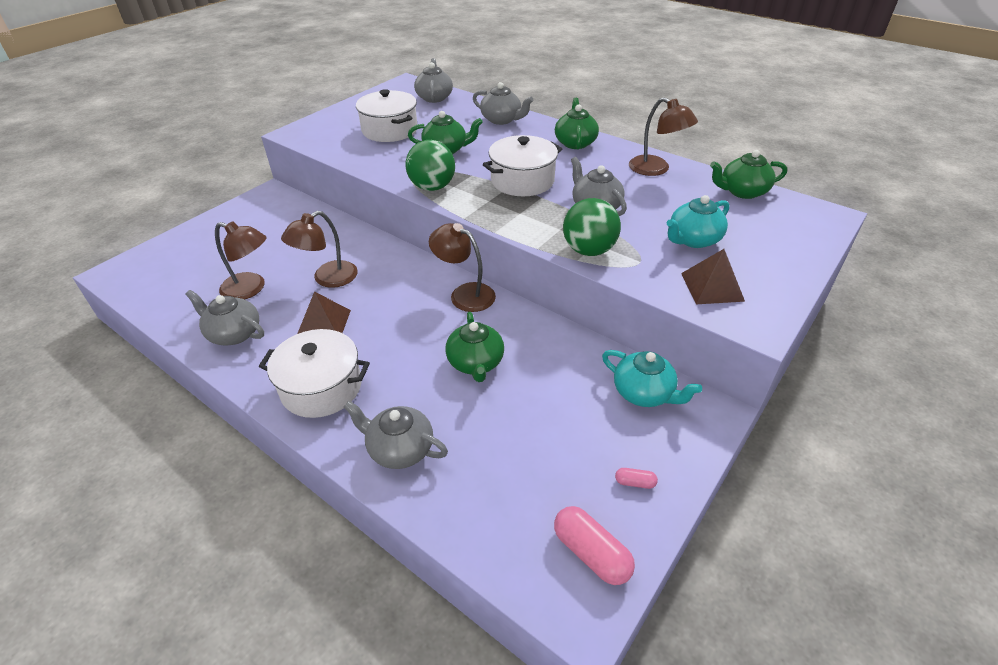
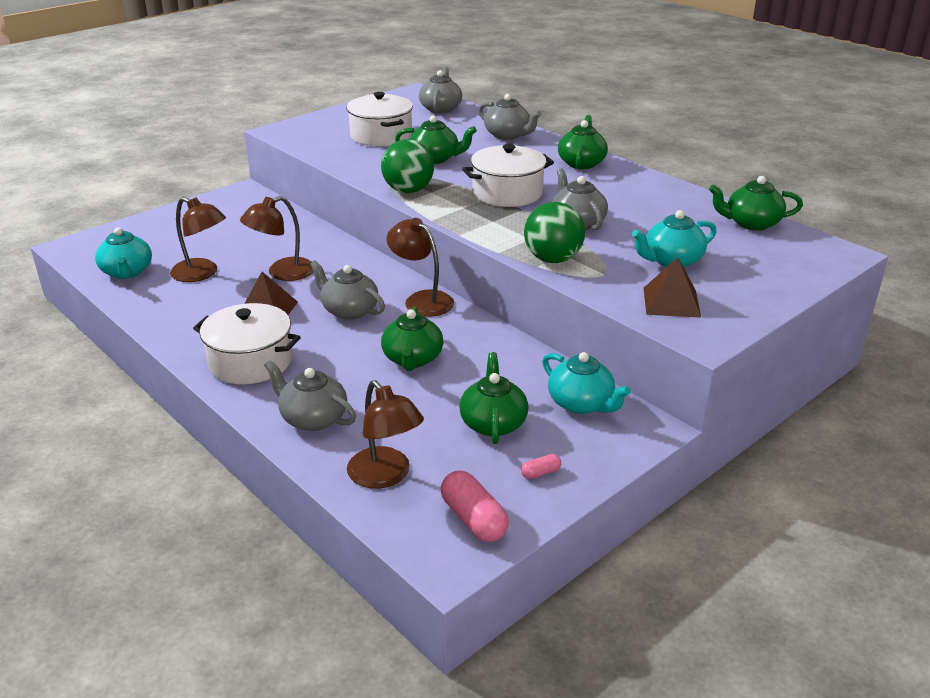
camera: 10 degrees right, 10 degrees down
(176, 296) = (127, 272): none -> turquoise teapot
(233, 333) = (176, 309): grey teapot -> grey teapot (349, 310)
(572, 428) = (493, 423): none -> green teapot
(635, 482) = (540, 473): pink capsule -> pink capsule turned 45 degrees counterclockwise
(656, 169) = (662, 195): brown lamp -> brown lamp (385, 476)

